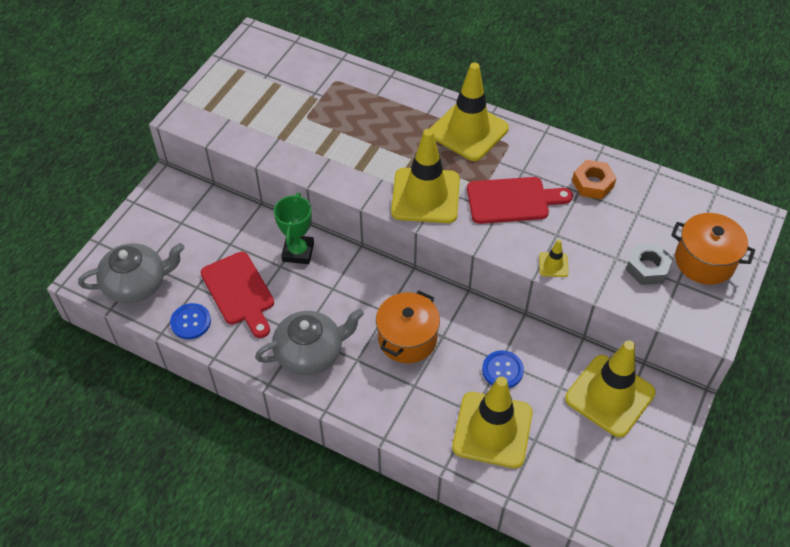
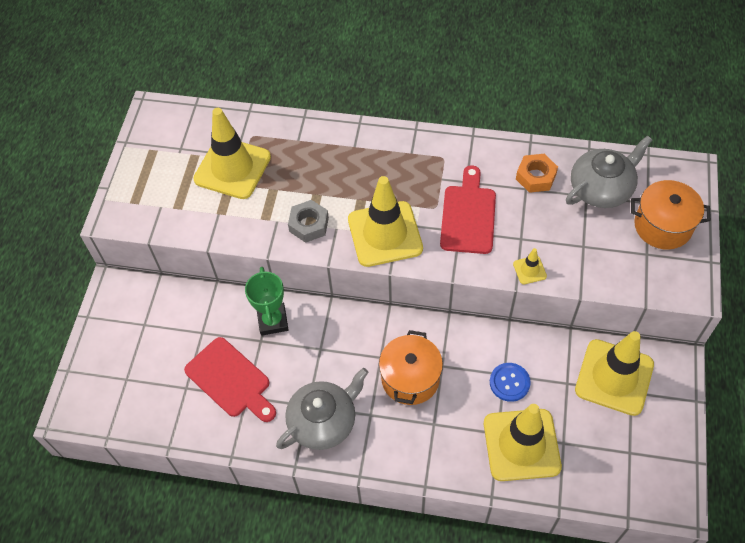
camera: 15 degrees left, 5 degrees up
(137, 284) = (124, 402): grey teapot -> grey teapot (601, 188)
(191, 322) = (194, 426): blue button -> none
(468, 131) = (401, 154): yellow traffic cone -> yellow traffic cone (232, 168)
(512, 200) = (468, 215): red cutting board -> red cutting board turned 60 degrees counterclockwise
(647, 268) = (615, 248): grey nut -> grey nut (309, 225)

